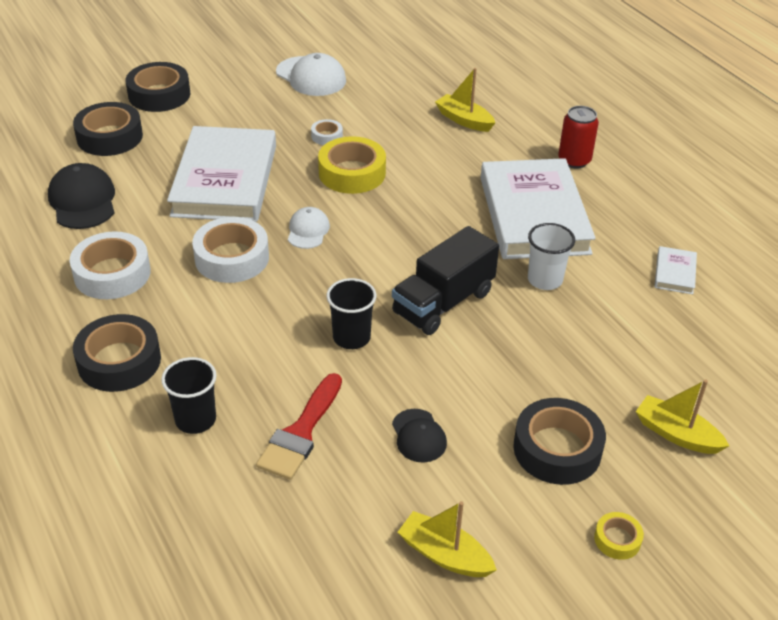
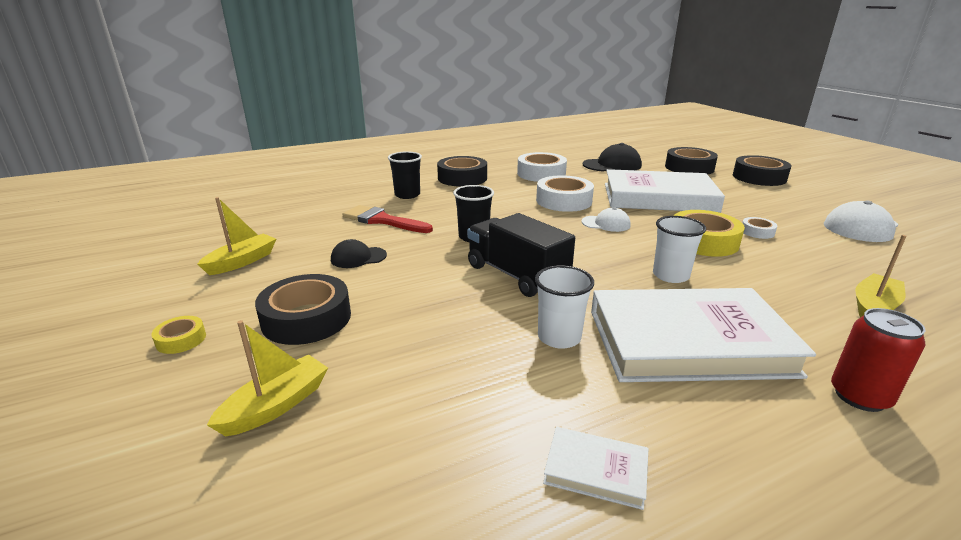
camera: 95 degrees right, 15 degrees down
(428, 205) = (670, 275): none -> white cup

